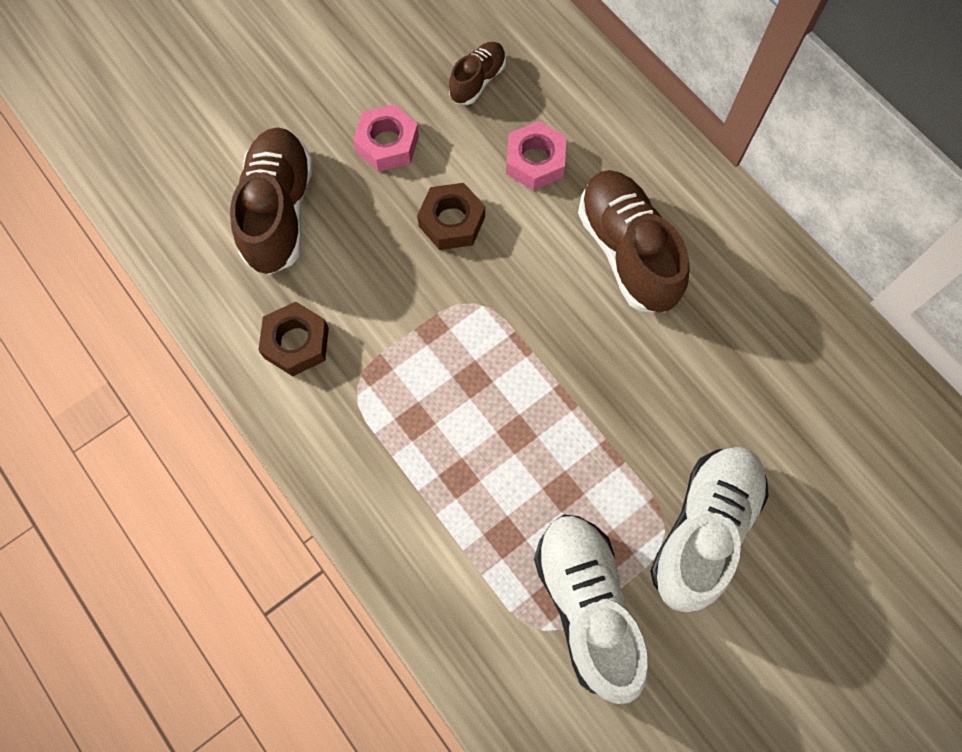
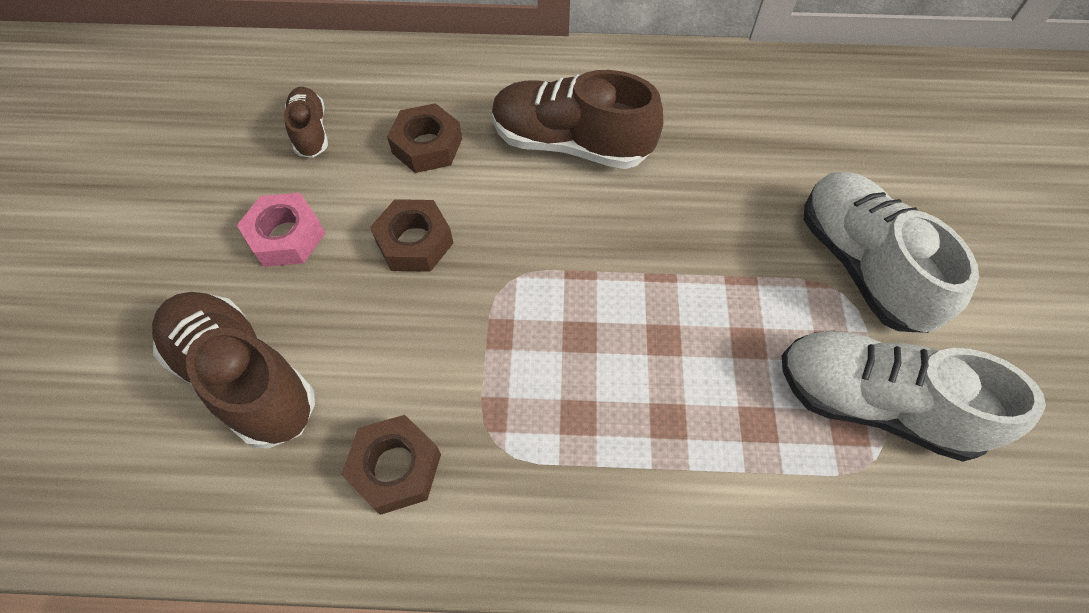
camera: 50 degrees left, 10 degrees down
(535, 161) = (427, 146): pink nut -> brown nut

